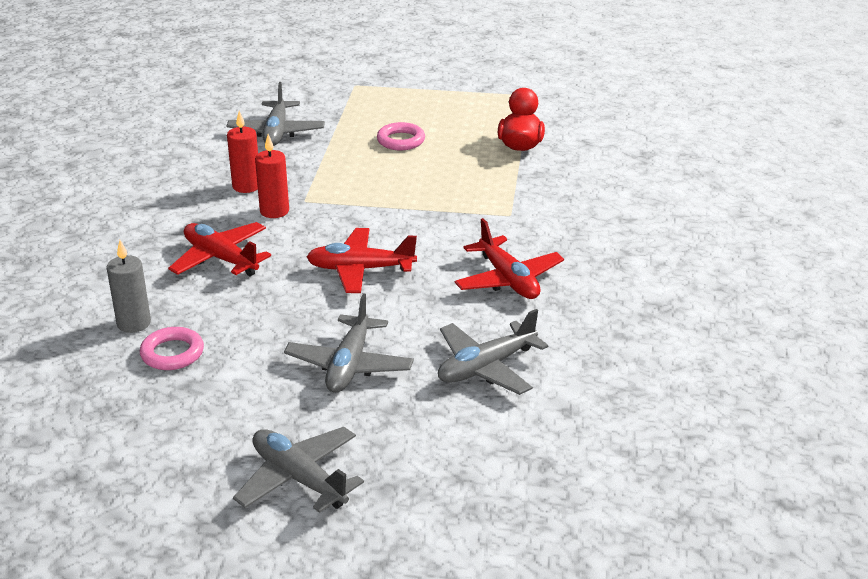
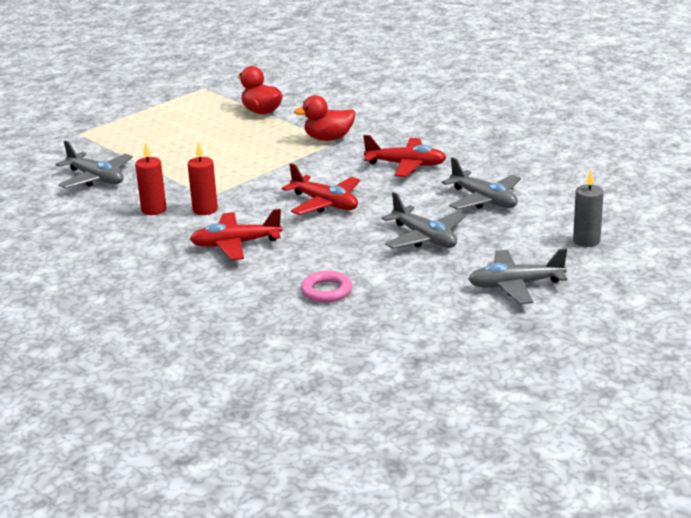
camera: 50 degrees left, 5 degrees down
(134, 323) = (269, 295): grey candle -> grey candle (586, 241)
(360, 269) = (325, 203): red plane -> red plane turned 90 degrees counterclockwise
(401, 140) = (187, 143): pink ring -> none
(486, 367) = (484, 200): grey plane -> grey plane turned 45 degrees counterclockwise
(510, 207) = (328, 138): none -> red duck

